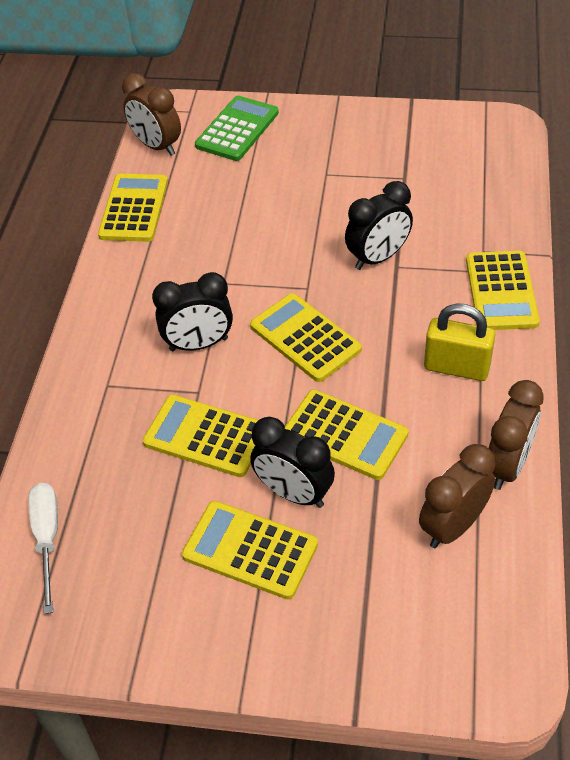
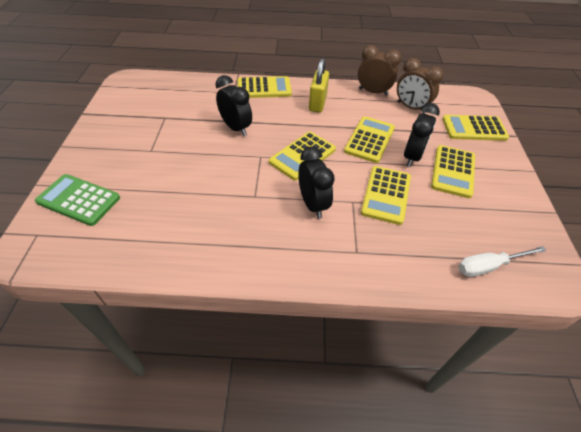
camera: 100 degrees left, 0 degrees up
(134, 208) = (163, 260): yellow calculator -> yellow calculator (474, 128)
(156, 146) = (80, 253): brown clock -> none

